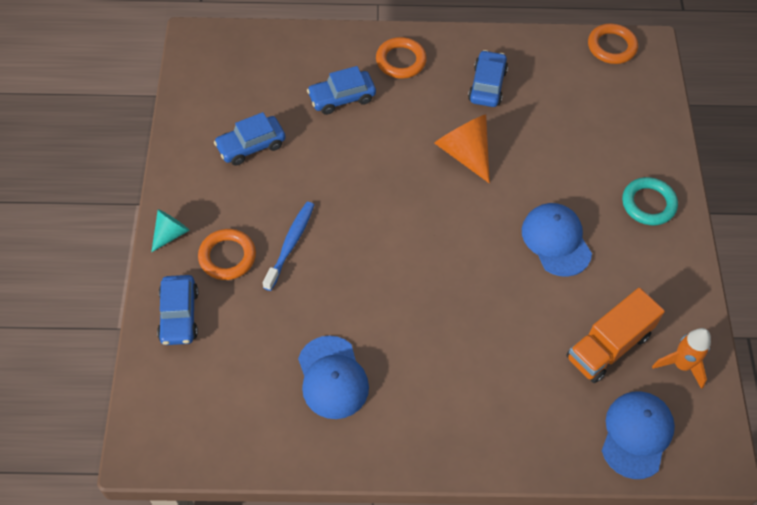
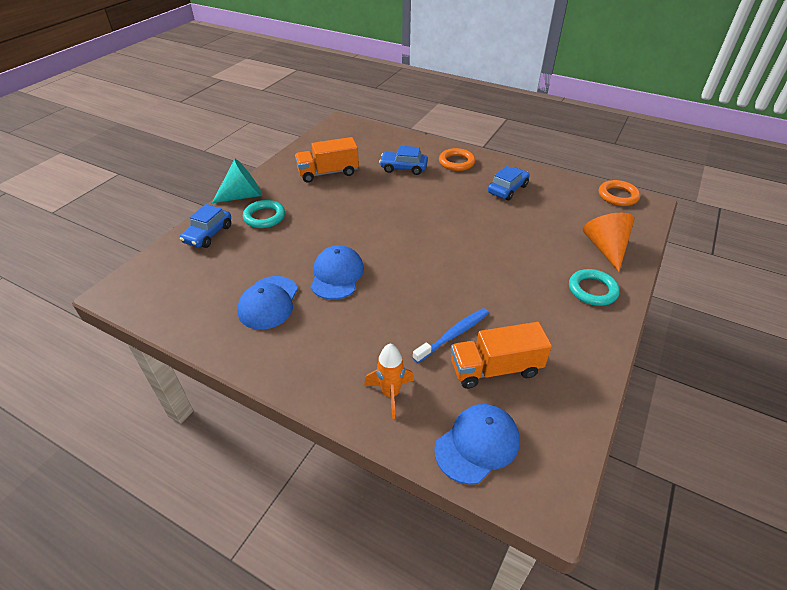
camera: 30 degrees right, 15 degrees down
(170, 234) = (243, 196): turquoise cone -> turquoise cone, size x1.64
(227, 257) = (264, 217): orange ring -> turquoise ring
(251, 146) = (328, 173): blue car -> orange truck
(290, 244) = (308, 224): blue toothbrush -> blue toothbrush (453, 335)
(465, 153) = (464, 217): orange cone -> orange cone (605, 248)
(556, 241) = (498, 286): blue cap -> blue cap (337, 275)
(681, 365) = (555, 409): orange rocket -> orange rocket (390, 394)

